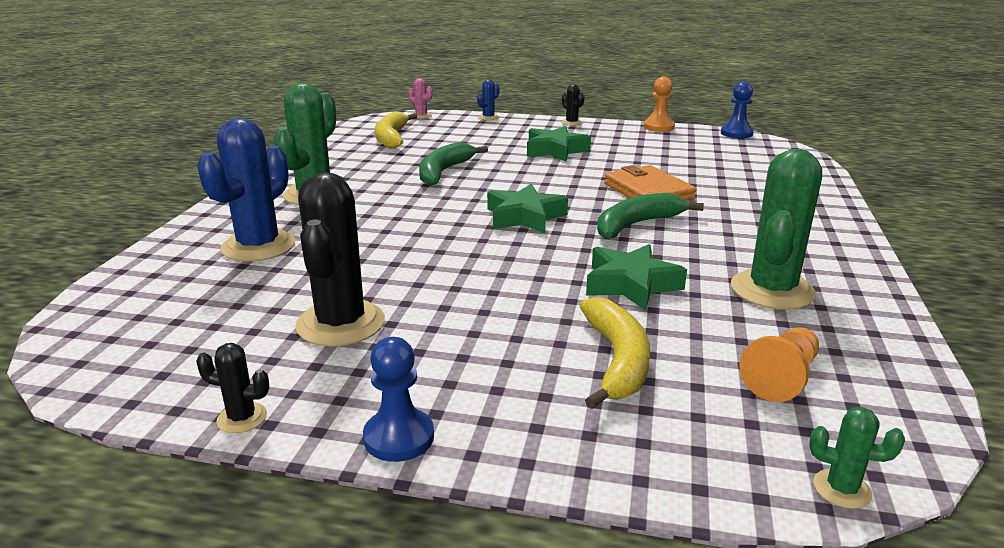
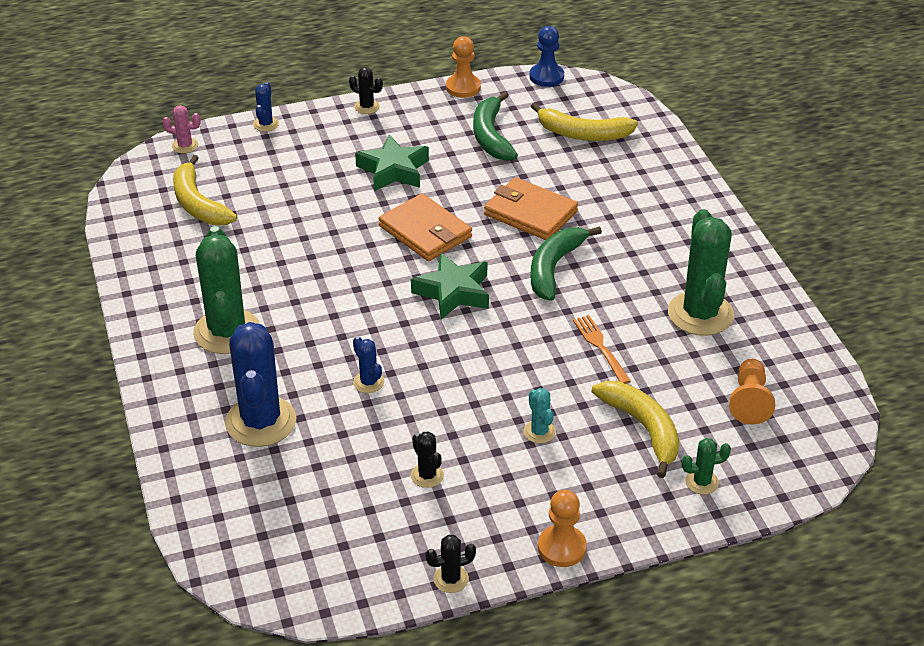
camera: 30 degrees left, 15 degrees up
(341, 324) = (427, 475): black cactus -> black cactus, size x0.45
(379, 248) = (368, 382): none -> blue cactus
(399, 437) = (562, 547): blue pawn -> orange pawn
(444, 172) = (316, 248): green banana -> green banana (491, 136)
(494, 327) = (539, 432): none -> turquoise cactus
(542, 182) = (425, 232): none -> orange wallet
(631, 285) = (600, 347): green star -> orange fork
(742, 163) = (582, 134): none -> yellow banana
(842, 489) = (818, 472): green cactus -> green cactus (702, 482)

